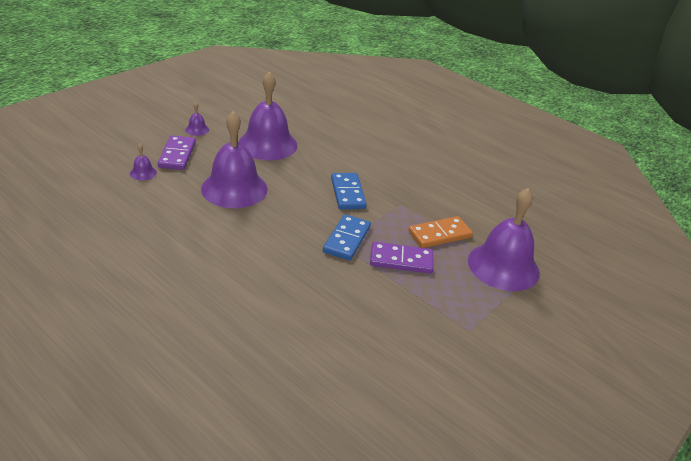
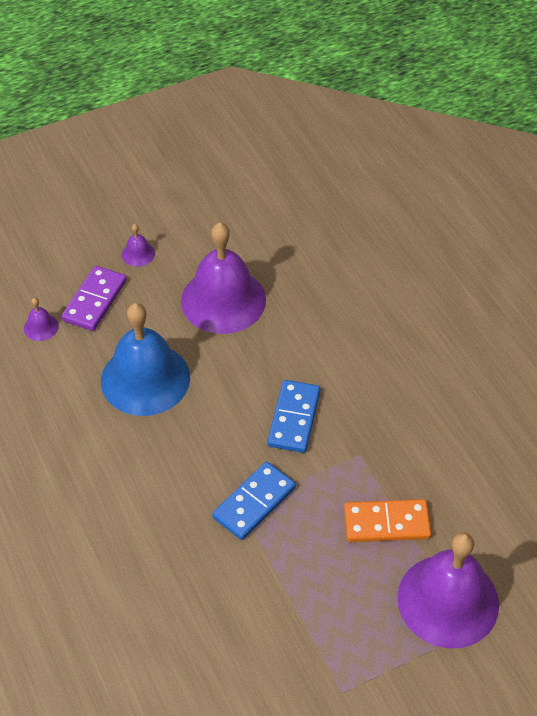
camera: 25 degrees right, 15 degrees up
(234, 188) = (145, 379): purple bell -> blue bell
(401, 260) = (310, 555): purple domino -> none

